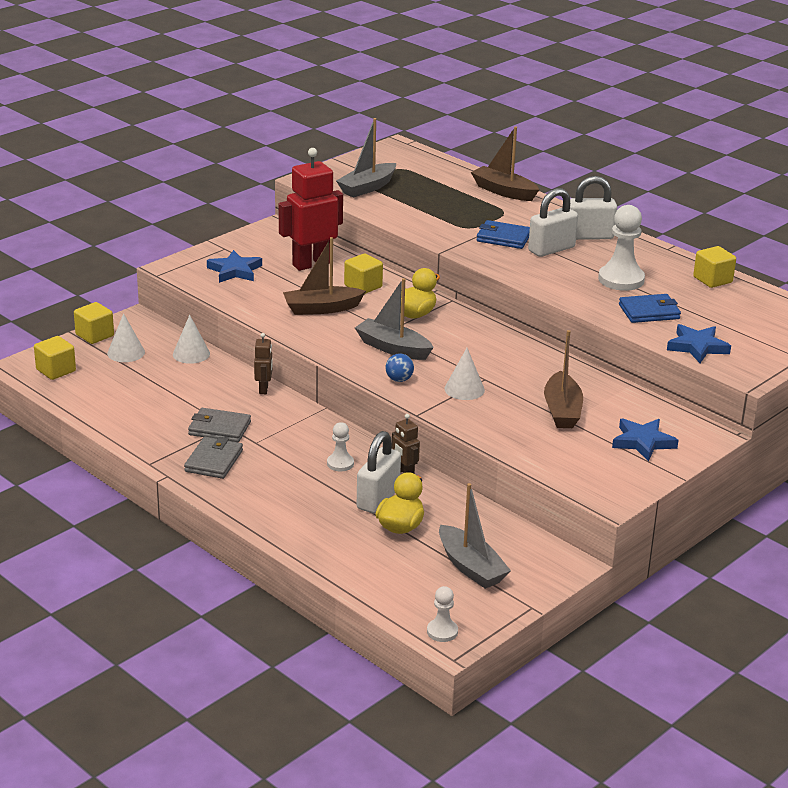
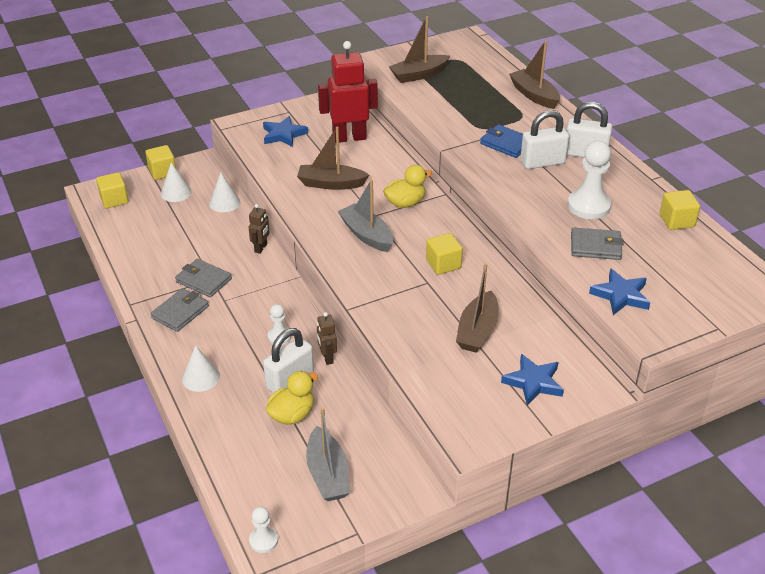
camera: 20 degrees right, 10 degrees up
(363, 286) = (378, 167): yellow cube -> yellow cube (443, 264)
(367, 187) = (419, 75): grey boat -> brown boat
(399, 379) = (353, 269): blue ball -> none
(464, 389) = (403, 290): white cone -> white cone (201, 377)
(649, 312) = (595, 246): blue wallet -> grey wallet

